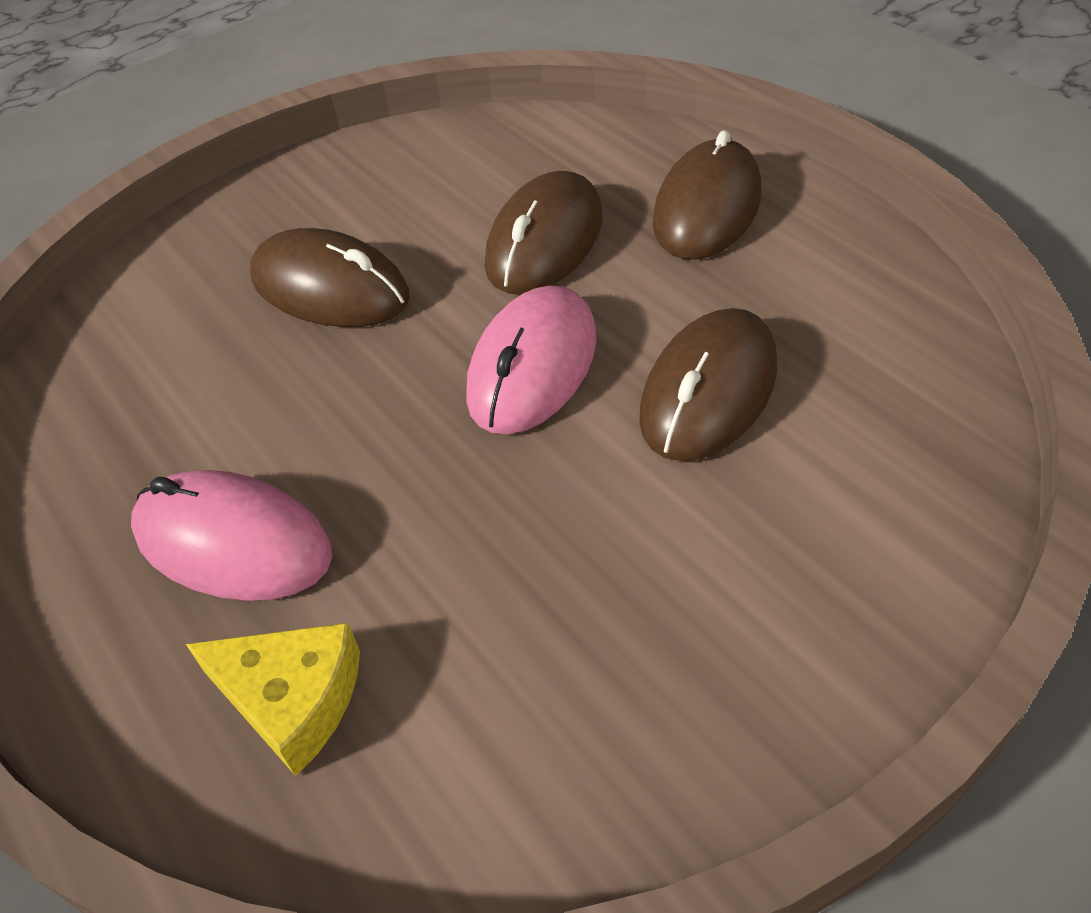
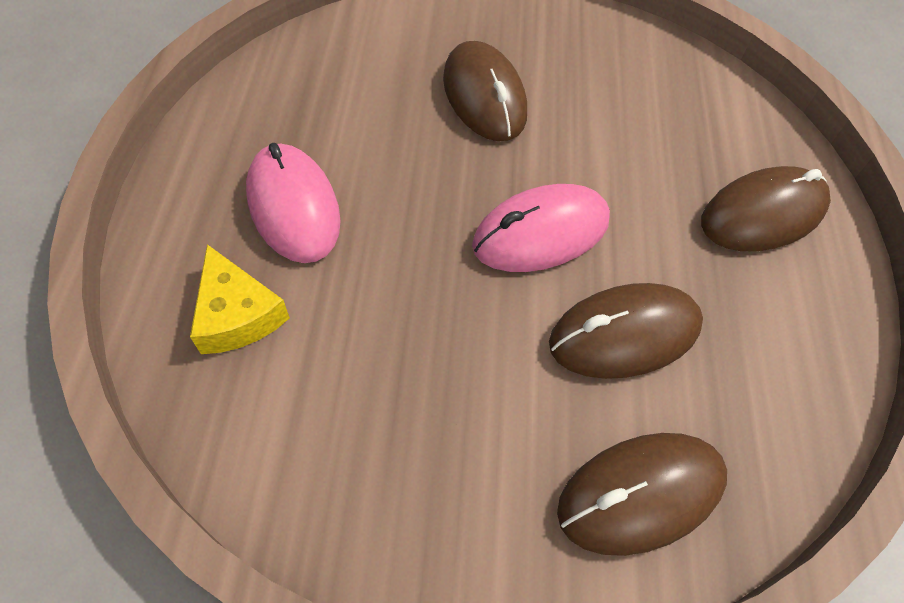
camera: 35 degrees right, 10 degrees up
(545, 241) = (634, 159): brown mouse -> brown mouse (641, 494)

